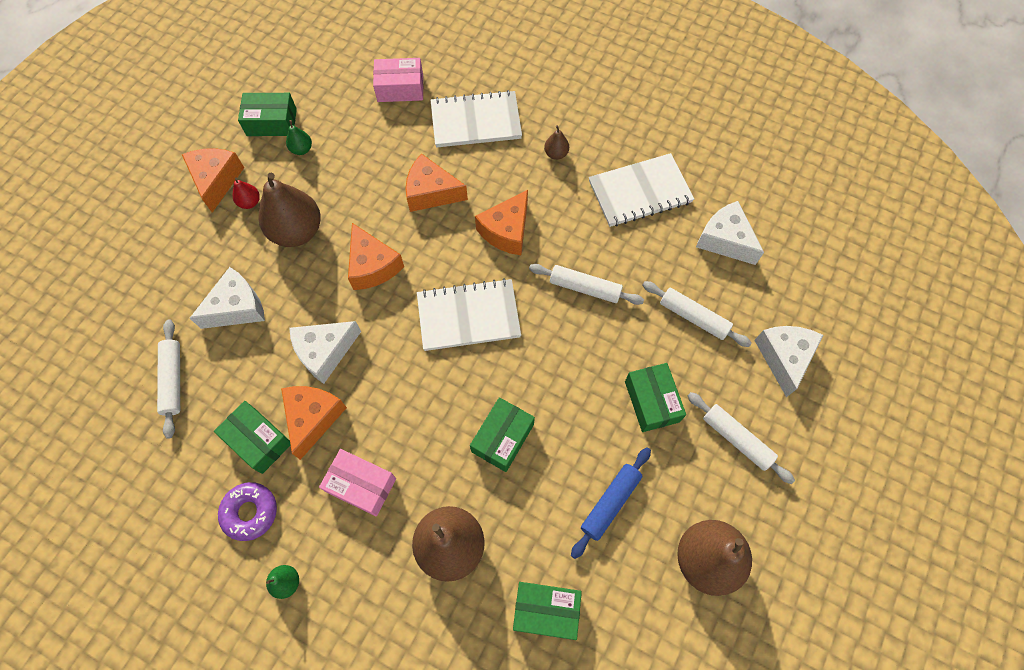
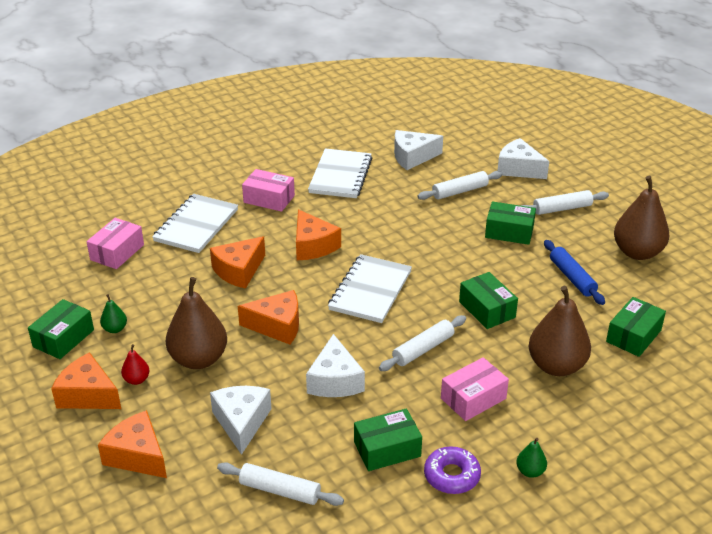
camera: 60 degrees left, 30 degrees down
(313, 418) = (391, 408): orange cheese -> orange cheese (137, 455)
(556, 154) = (269, 199): brown pear -> pink box
(585, 288) = (396, 228): white rolling pin -> white rolling pin (423, 349)

